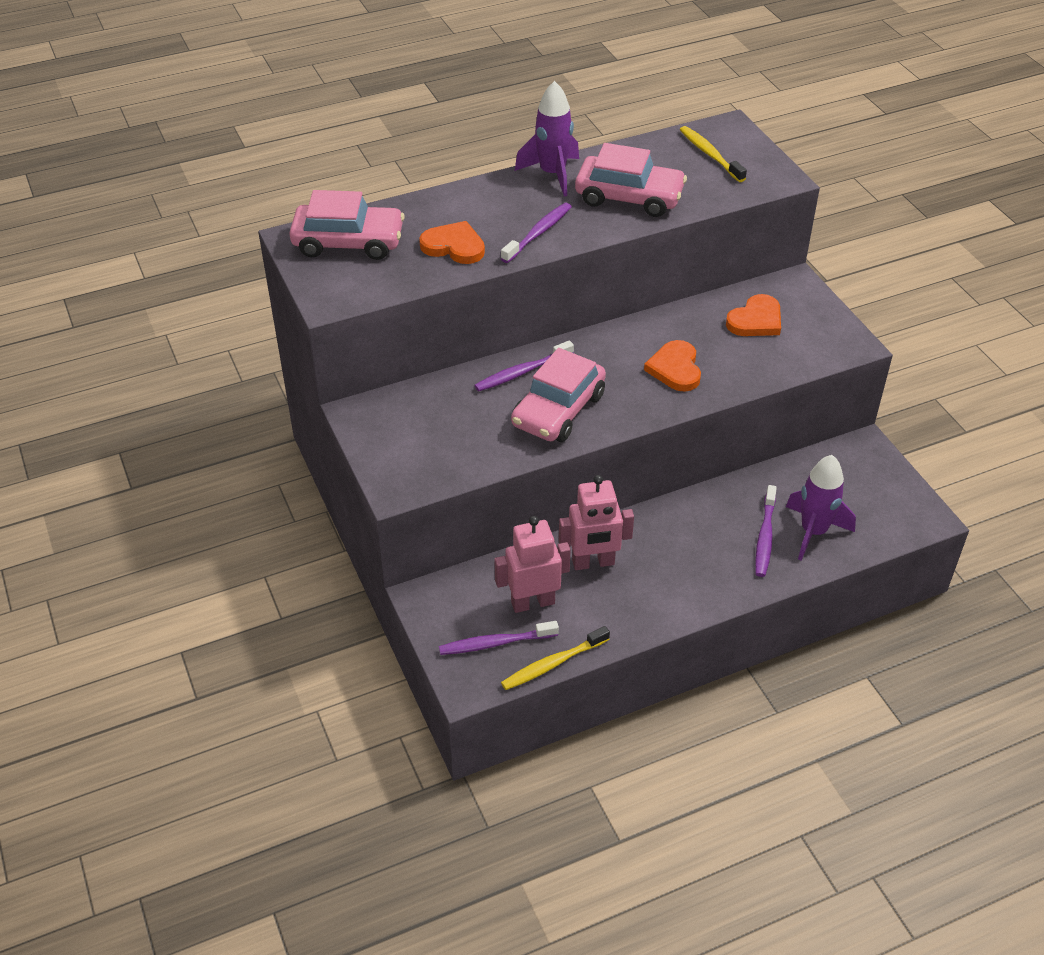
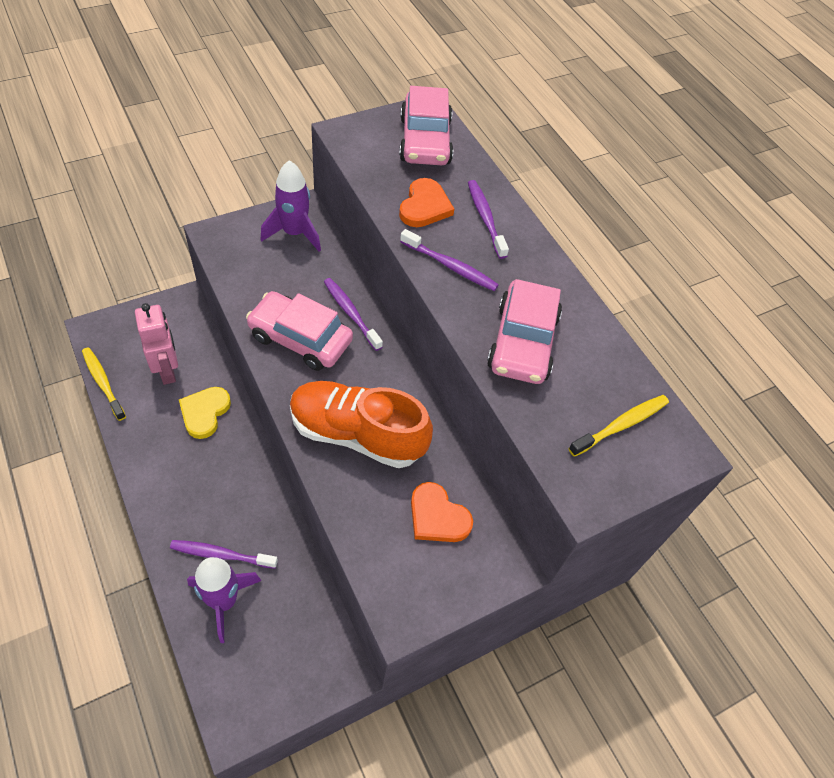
camera: 80 degrees right, 10 degrees up
(495, 643) = (130, 346): purple toothbrush -> purple toothbrush (485, 218)
(552, 174) = (552, 279): purple rocket -> purple rocket (294, 233)
(593, 563) = (205, 413): pink robot -> yellow heart
(675, 369) = (357, 434): orange heart -> orange shoe

